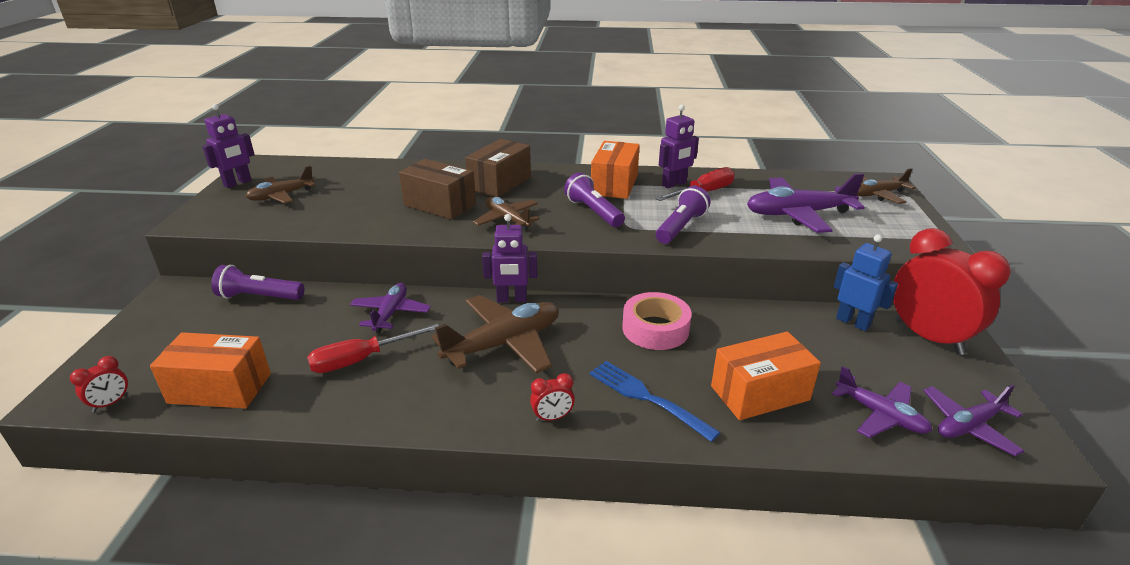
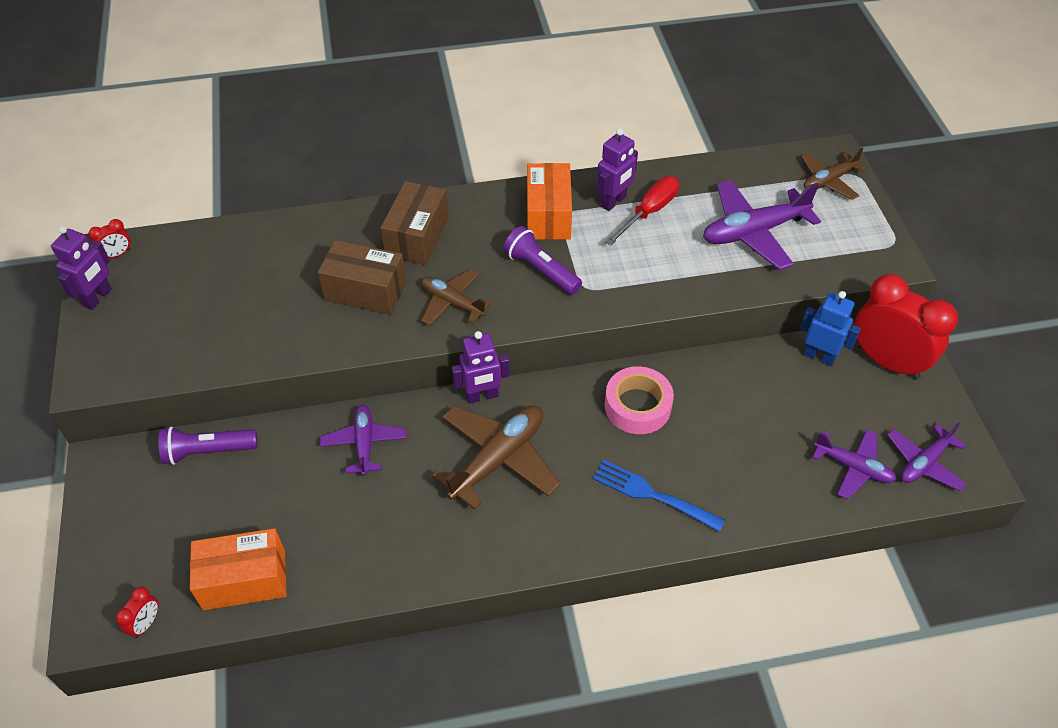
camera: 15 degrees left, 20 degrees up
(281, 196) = (168, 311): brown plane -> none
(361, 360) = (366, 512): red screwdriver -> none
(552, 417) = (576, 537): red clock -> red clock (117, 254)
(680, 227) = (639, 278): purple flashlight -> none
(760, 393) = (749, 466): orange box -> none

